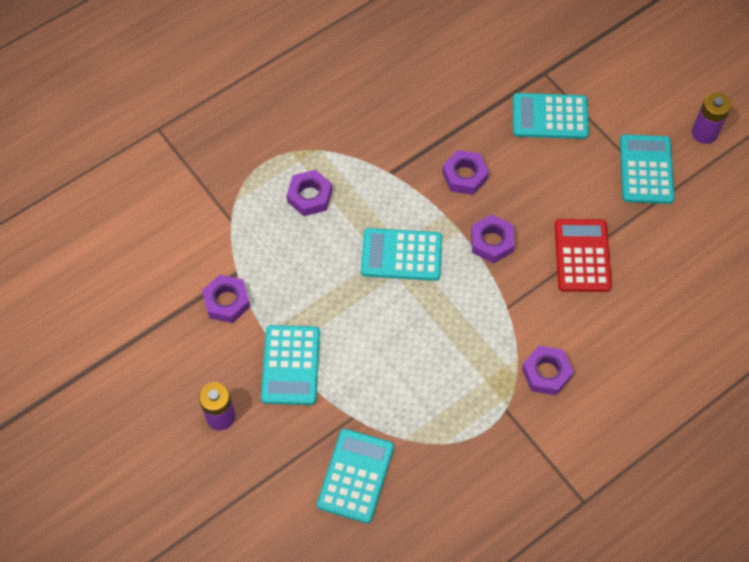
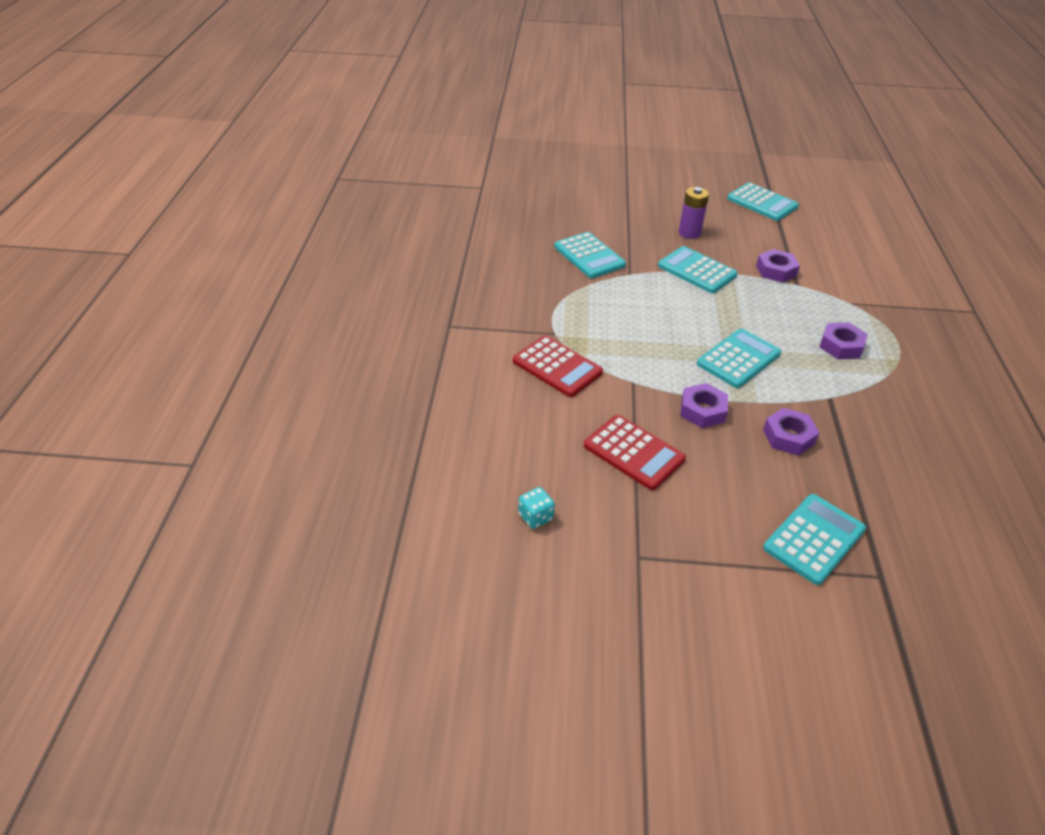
camera: 130 degrees right, 20 degrees down
(546, 373) = (557, 367): purple nut -> red calculator
(646, 170) = (682, 565): turquoise calculator -> turquoise calculator (762, 203)
(699, 270) = (535, 517): none -> turquoise dice
(704, 133) = (684, 655): purple battery -> none

